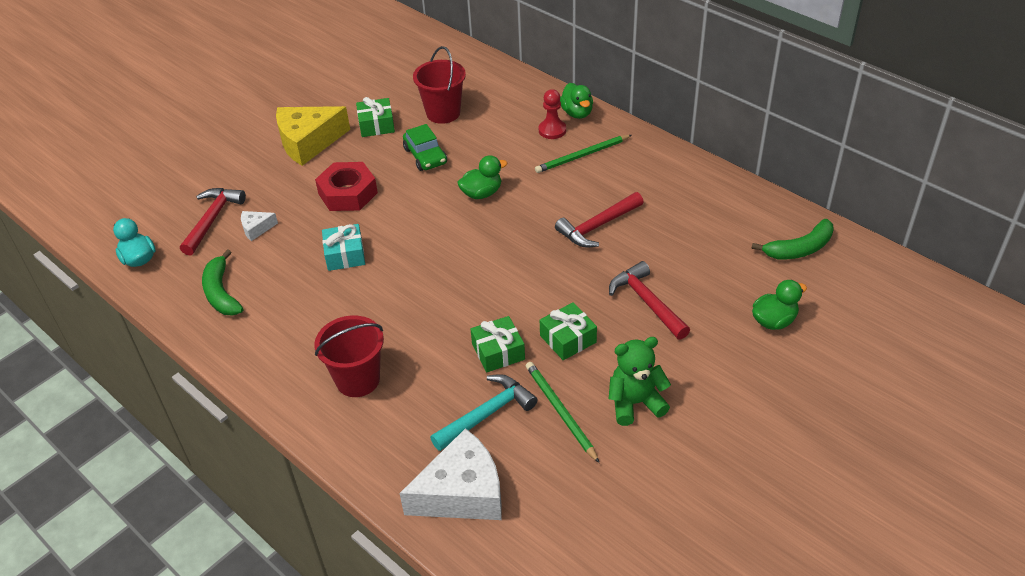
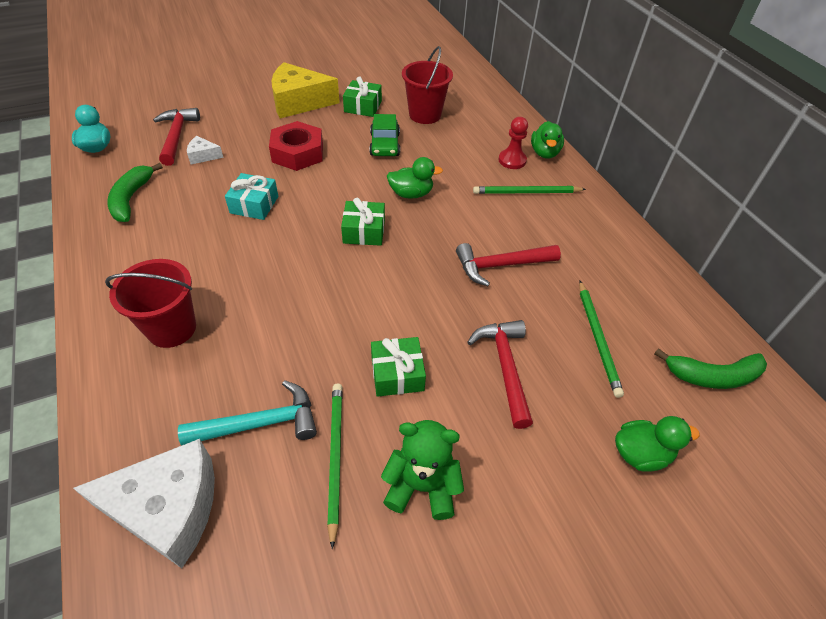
camera: 20 degrees right, 5 degrees up
(212, 220) = (176, 136): red hammer -> red hammer turned 45 degrees counterclockwise
(498, 352) = (319, 357): green gift -> green gift (364, 231)
(704, 254) = (597, 339): none -> green pencil

